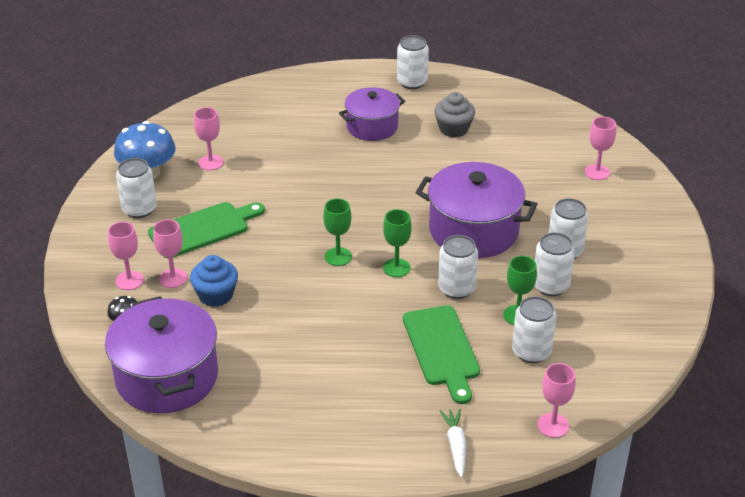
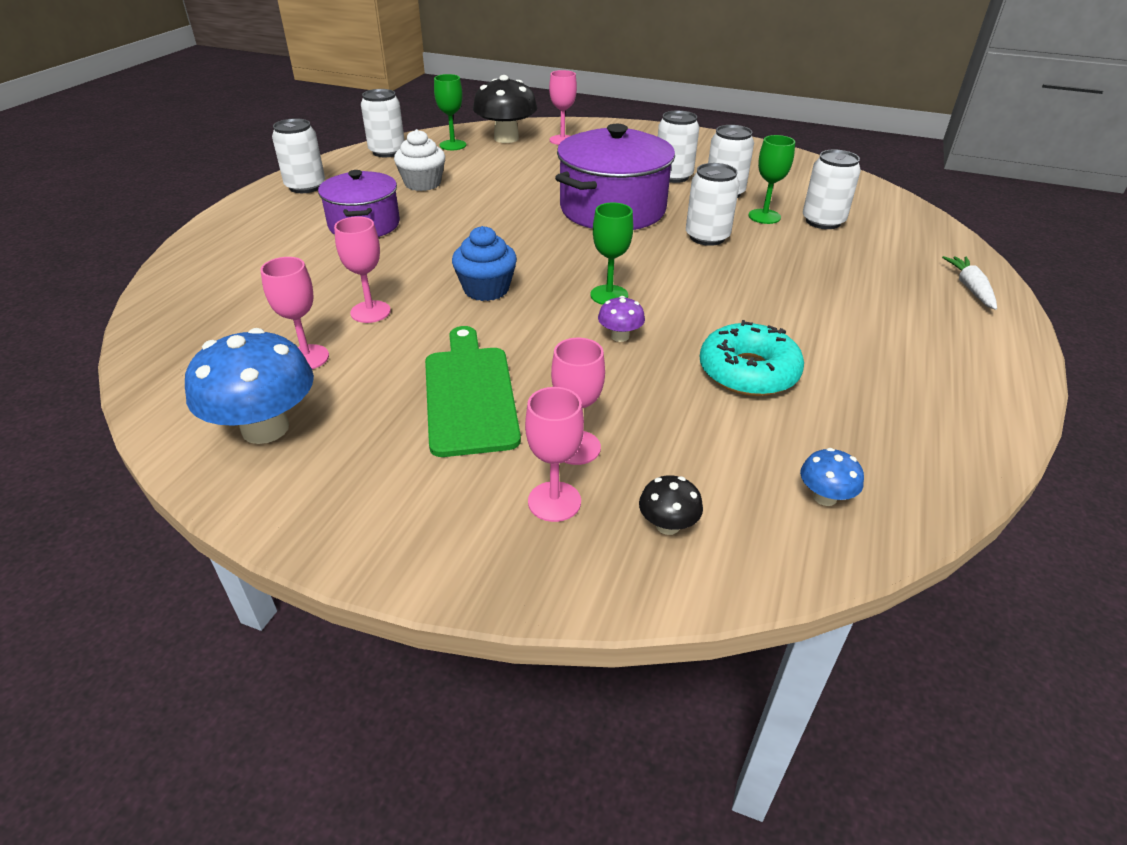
camera: 70 degrees left, 0 degrees up
(139, 209) = (360, 456): white can -> white can (387, 152)
(167, 377) = (824, 497): purple pot -> blue mushroom
(216, 295) = (640, 410): blue cupcake -> blue cupcake (486, 289)
(275, 334) = (748, 372): none -> turquoise donut
(289, 272) = (620, 336): none -> purple mushroom
(396, 268) = (652, 263): green goblet -> green goblet (453, 145)
(442, 349) = (808, 265): green cutting board -> none
(453, 129) = (422, 183): grey cupcake -> white cupcake
(456, 446) = (970, 288): white carrot -> white carrot turned 75 degrees clockwise
(553, 425) = (935, 234): pink goblet -> pink goblet (370, 312)
(575, 142) = (506, 138): none -> black mushroom

